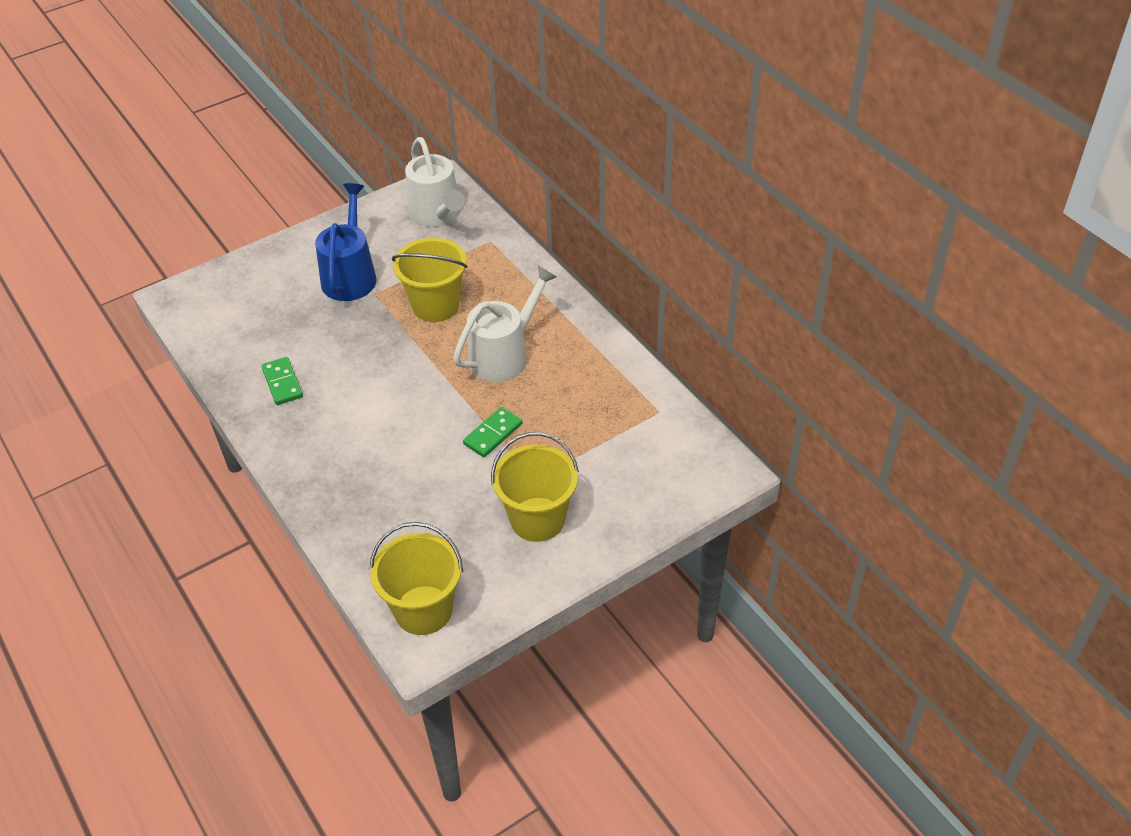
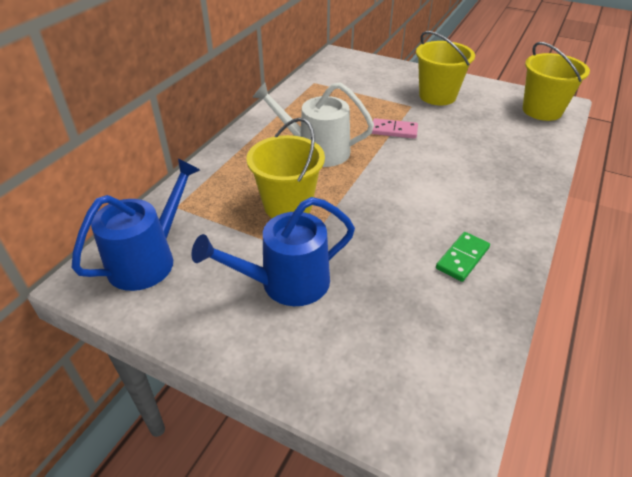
camera: 120 degrees left, 5 degrees down
(437, 214) = (148, 259): white watering can -> blue watering can
(493, 434) = (394, 130): green domino -> pink domino

